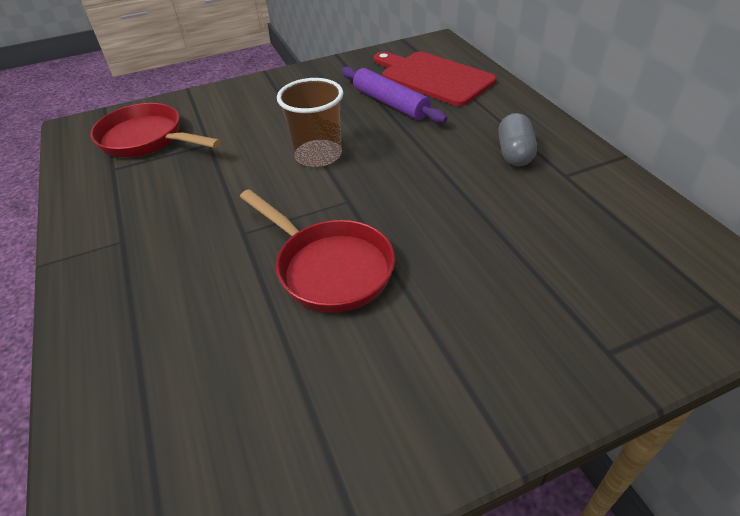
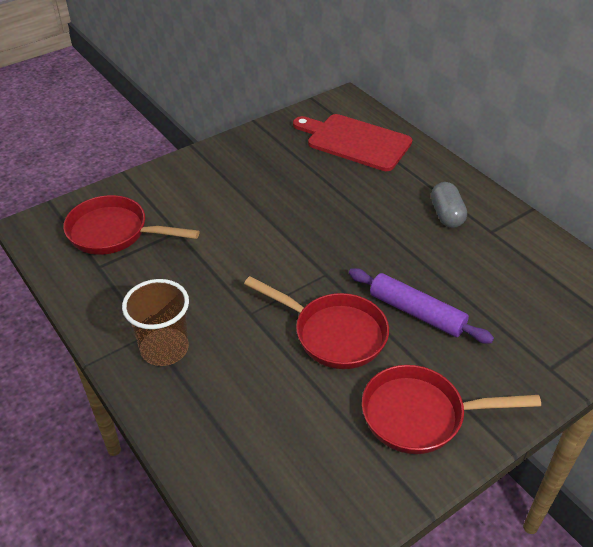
camera: 15 degrees left, 0 degrees up
(318, 155) = (283, 233): brown cup -> brown cup (164, 348)
(390, 103) = (326, 173): purple rolling pin -> purple rolling pin (416, 312)
(402, 390) = (420, 415): none -> red pan

